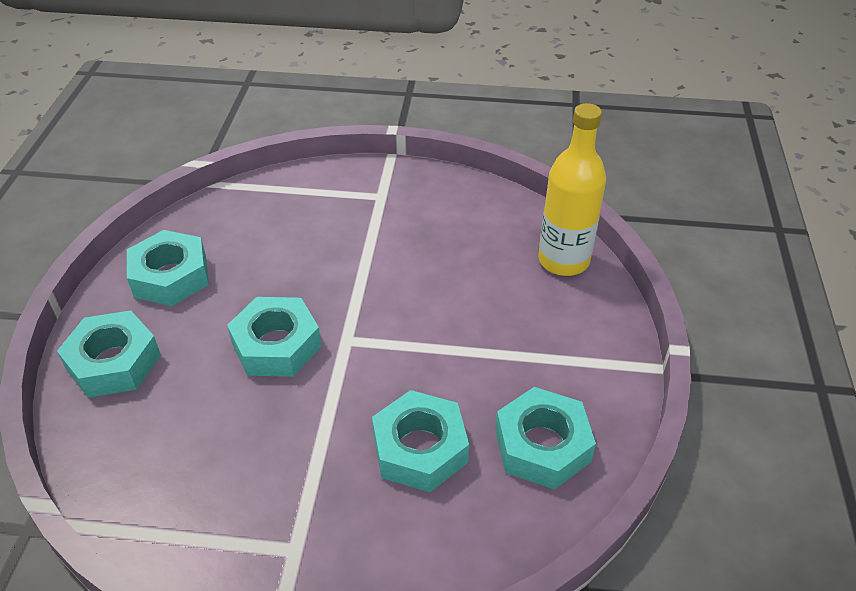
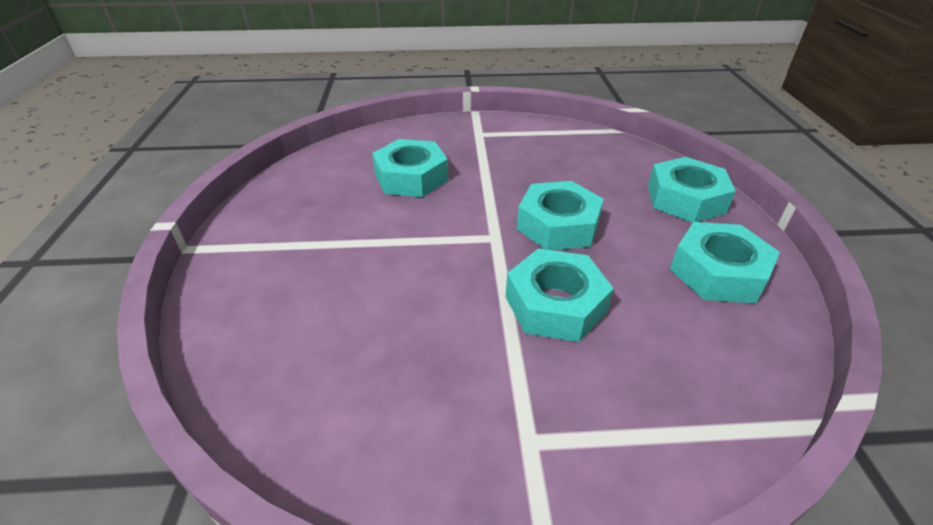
camera: 170 degrees right, 5 degrees down
(542, 445) = (317, 187): turquoise nut -> turquoise nut (555, 304)
(563, 260) = (244, 355): yellow bottle -> none

